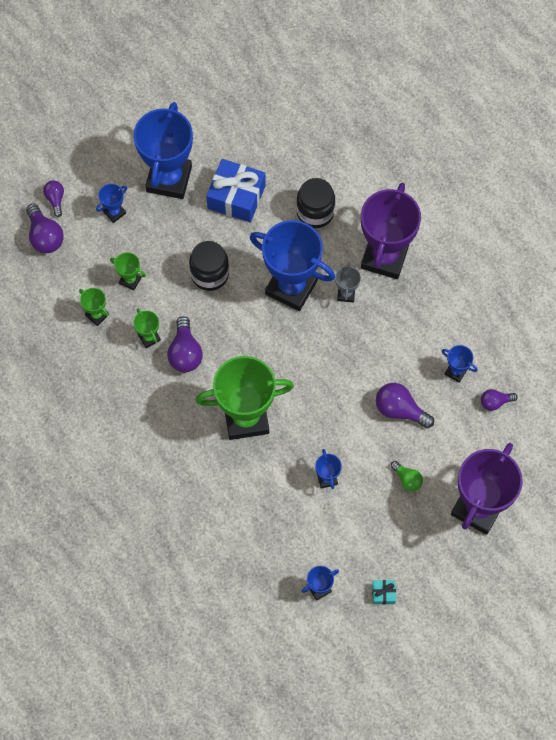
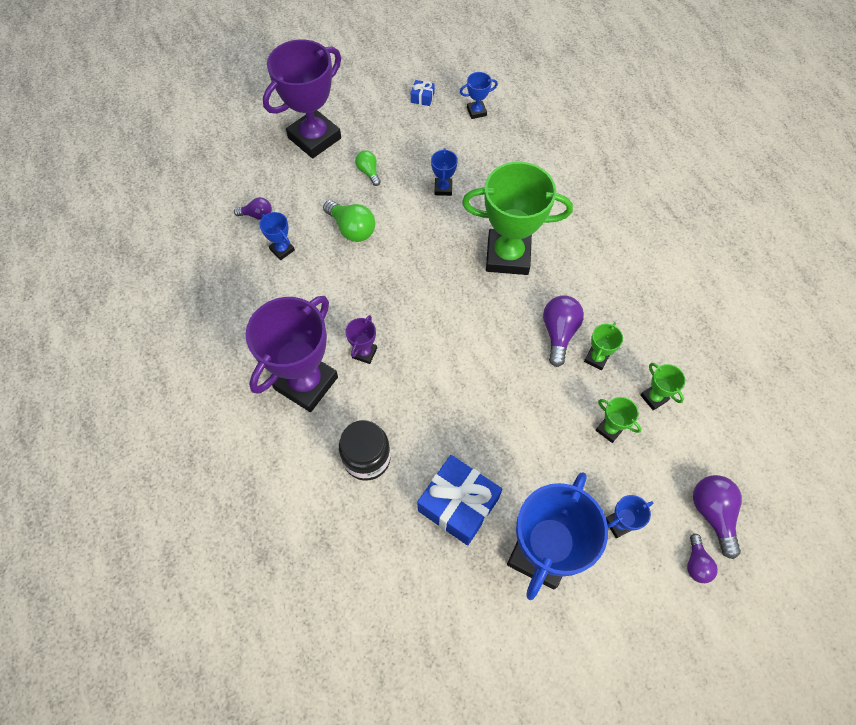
camera: 165 degrees left, 5 degrees down
(149, 337) = (596, 358): green trophy -> green trophy turned 45 degrees clockwise
(210, 274) = (513, 413): black jar -> none
(291, 287) = (423, 375): blue trophy -> none
(346, 294) = (364, 353): grey trophy -> purple trophy
(383, 593) = (422, 97): turquoise gift -> blue gift
(400, 410) = (352, 229): purple light bulb -> green light bulb

